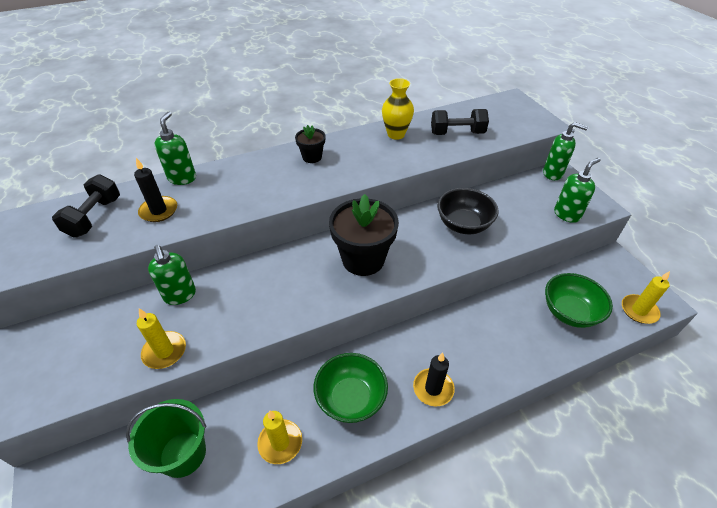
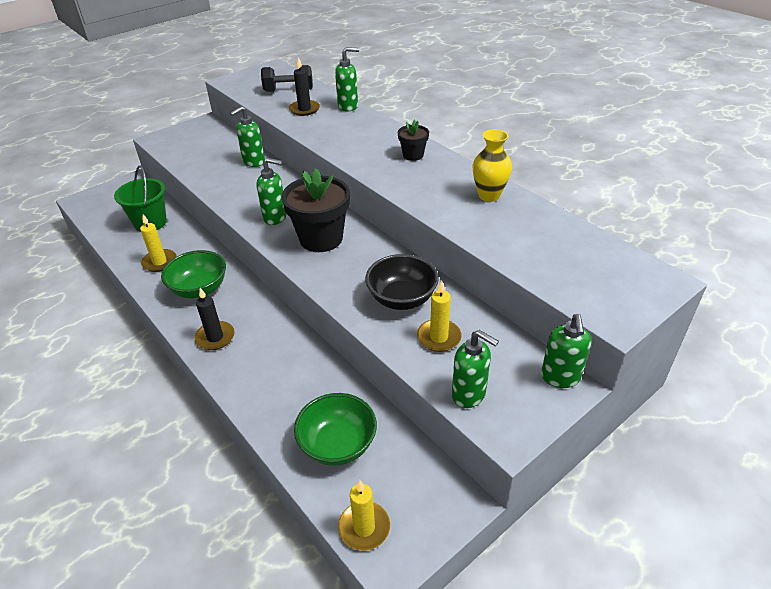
camera: 75 degrees right, 5 degrees down
(164, 351) = (202, 171): yellow candle -> yellow candle (439, 337)
(310, 289) = (275, 217): none -> green soap dispenser
(457, 133) = (525, 239): black dumbbell -> none

